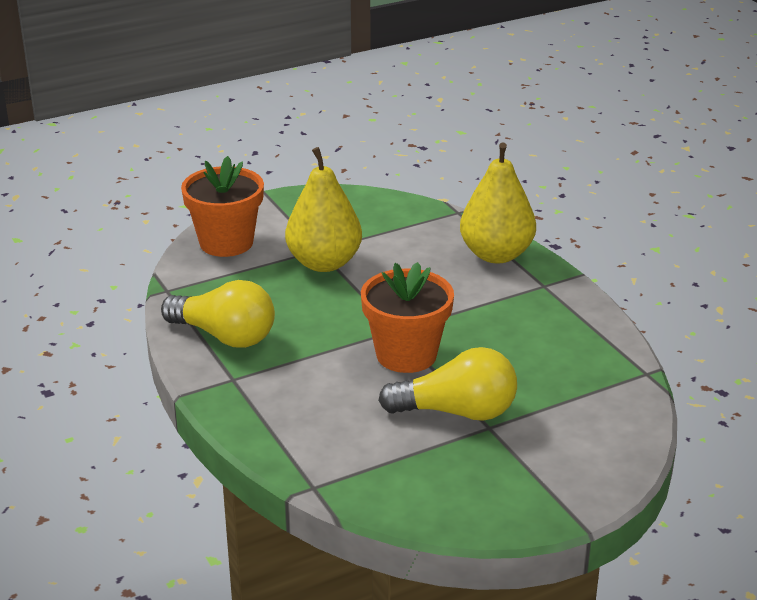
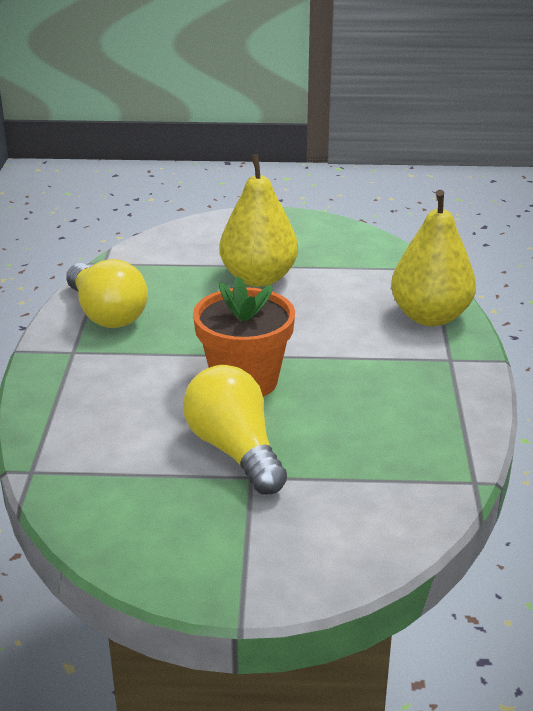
camera: 30 degrees right, 0 degrees up
(226, 243) = (194, 239): orange flower pot -> none
(457, 412) = (235, 450): yellow light bulb -> yellow light bulb turned 150 degrees counterclockwise

